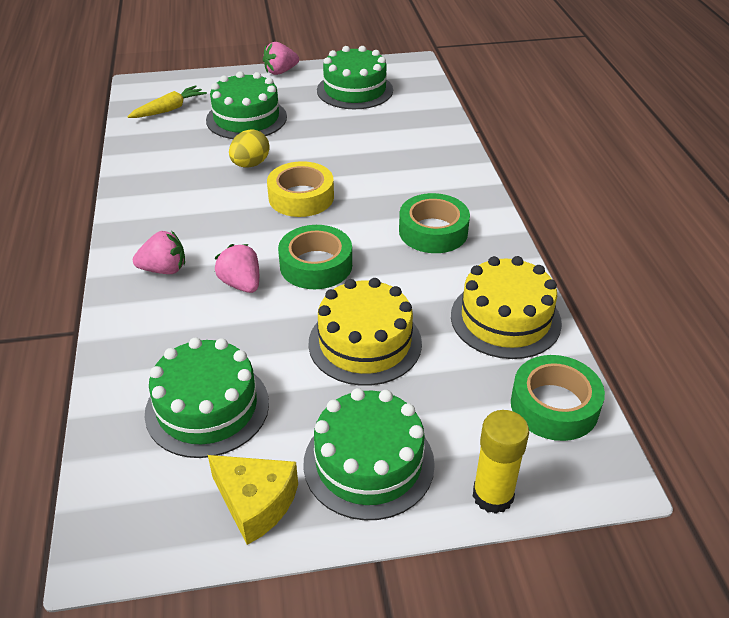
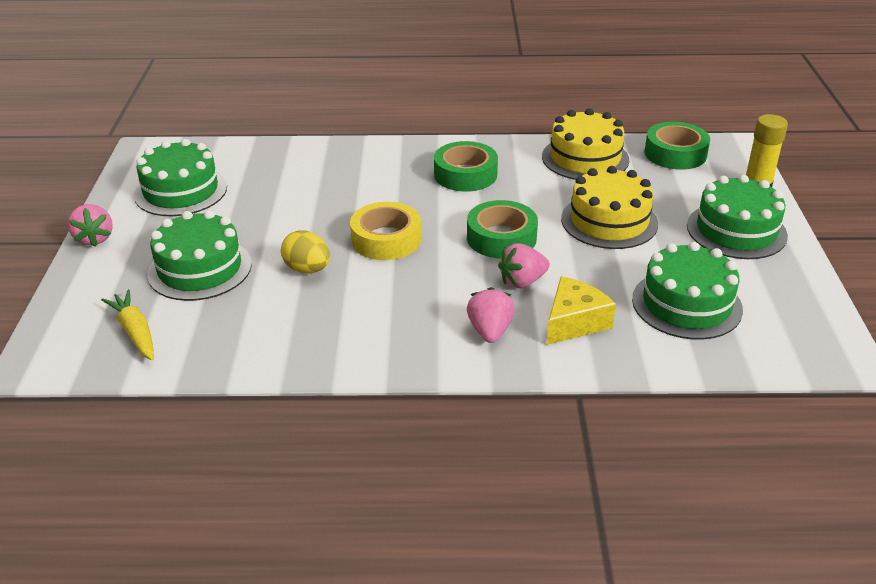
camera: 80 degrees left, 5 degrees down
(255, 503) = (782, 282): yellow cheese -> yellow cheese (574, 322)

